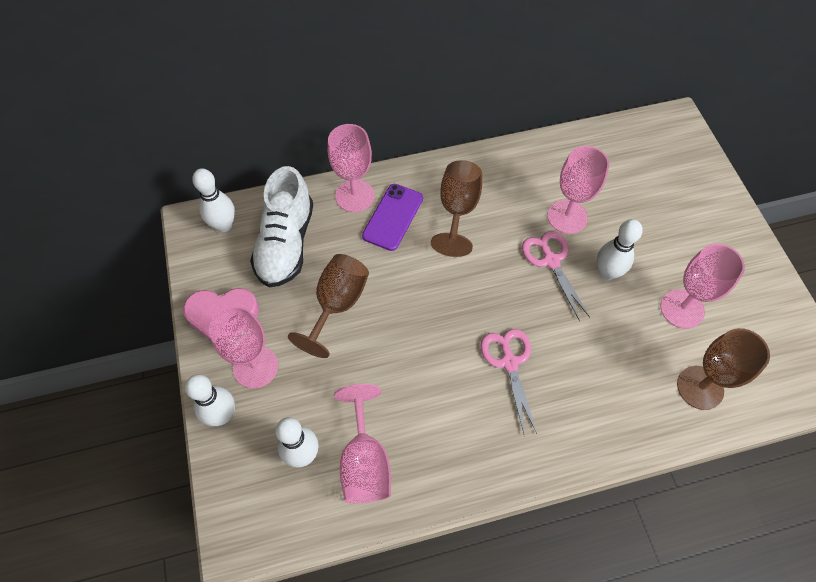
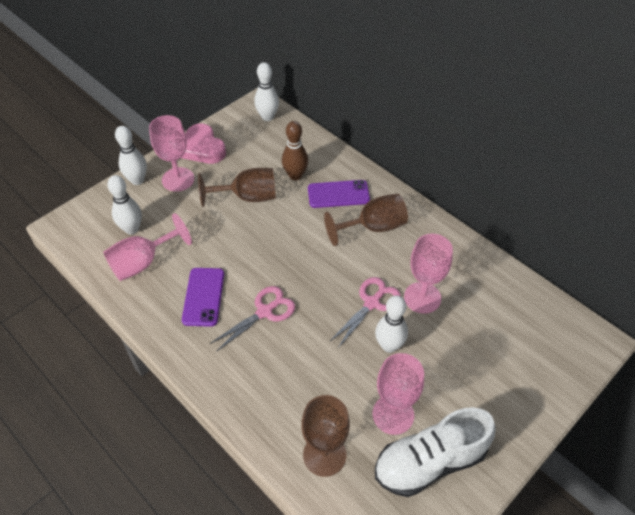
camera: 60 degrees right, 10 degrees down
(286, 243) = (276, 151): white shoe -> white shoe (429, 462)
(338, 243) = (295, 175): none -> brown bowling pin
(355, 196) = (340, 167): pink goblet -> none
(455, 415) = (203, 297): none -> purple phone

